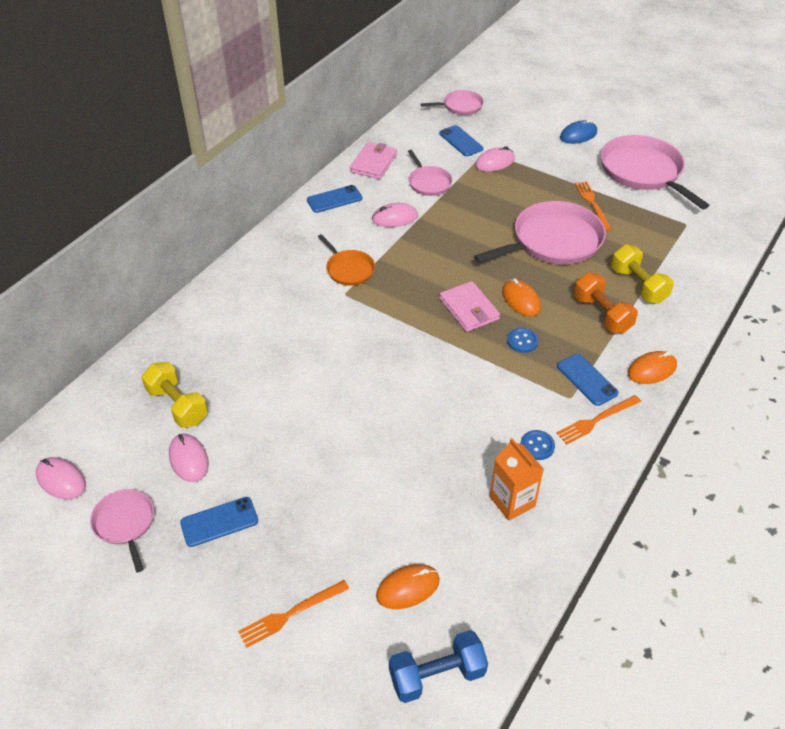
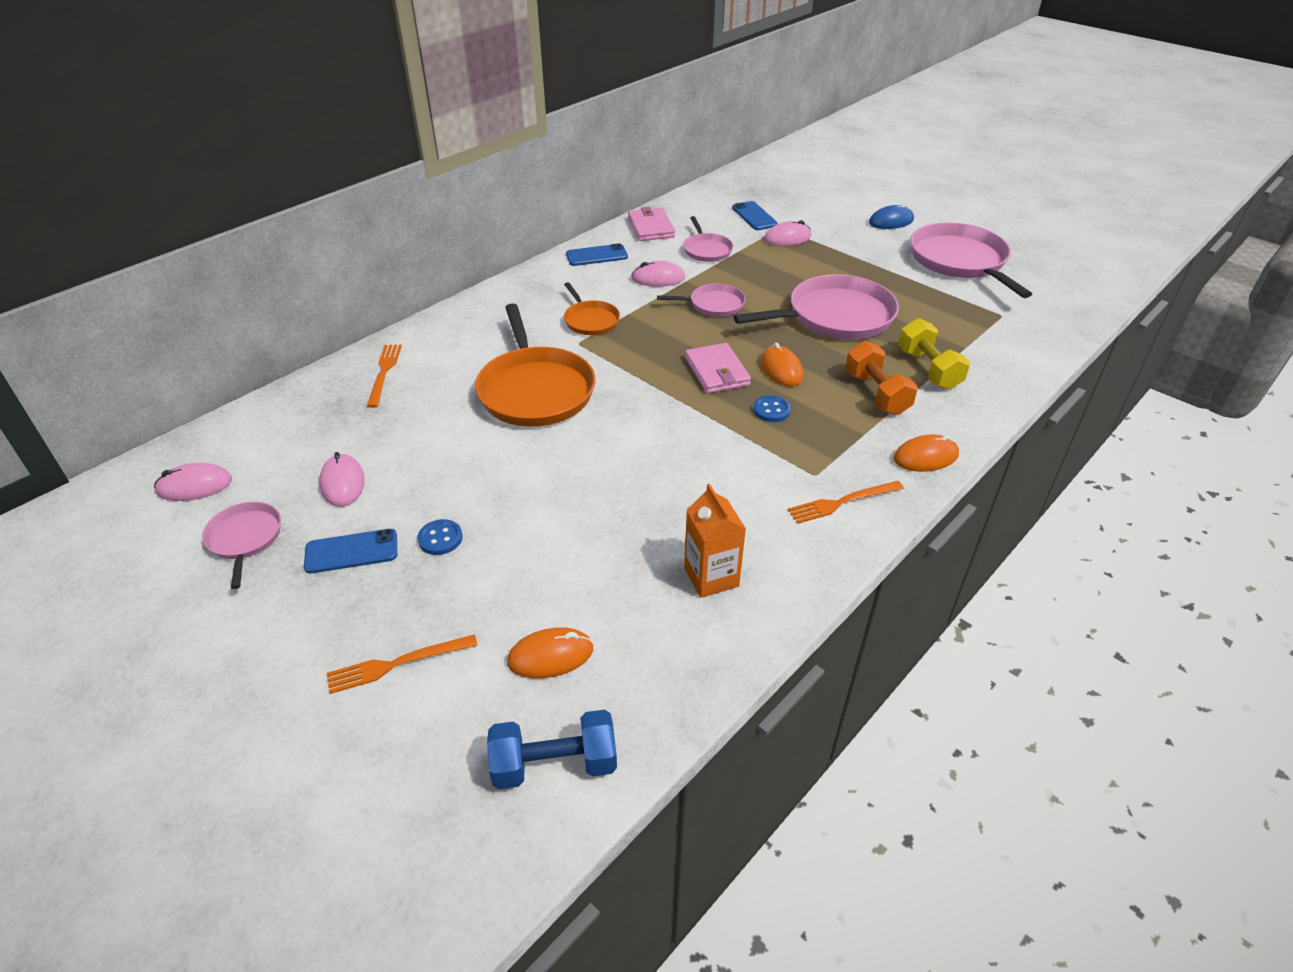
camera: 10 degrees right, 5 degrees down
(61, 480) = (194, 486): pink mouse -> pink mouse turned 60 degrees counterclockwise
(178, 405) = (352, 428): yellow dumbbell -> none
(322, 346) = (535, 390): none -> orange pan
(373, 163) = (651, 227): pink wallet -> pink wallet turned 45 degrees counterclockwise
(460, 106) = (763, 186): pink pan -> pink pan (713, 304)
(537, 446) = (759, 520): blue button -> blue button (440, 538)
(587, 380) = (840, 458): blue phone -> none
(592, 204) = (891, 286): orange fork -> orange fork (384, 372)

